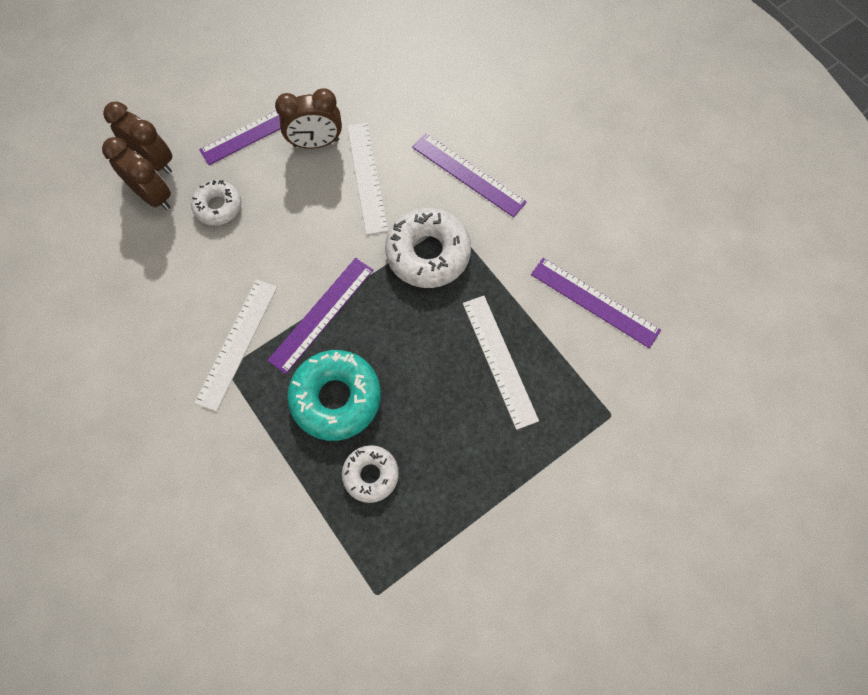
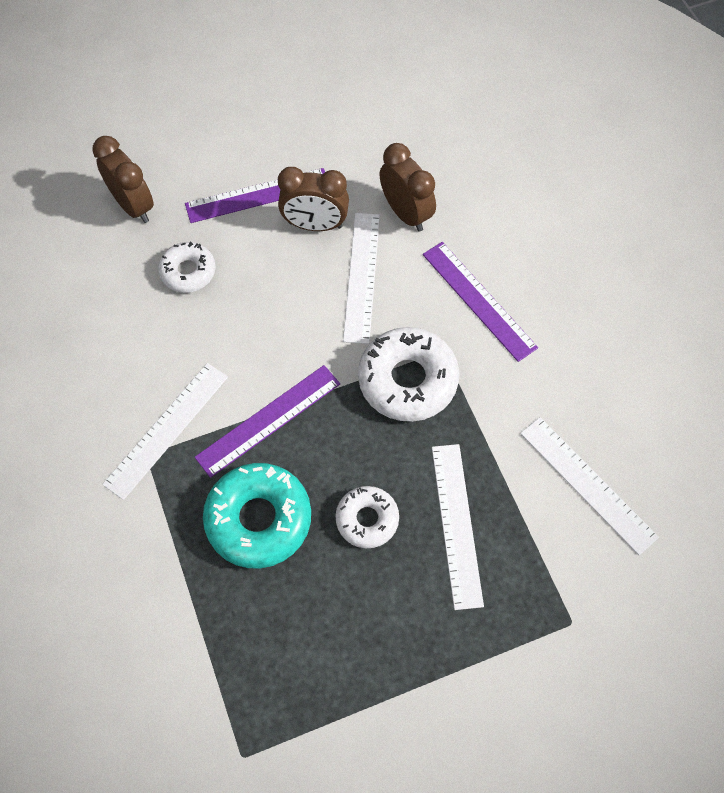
camera: 15 degrees right, 5 degrees down
(153, 196) = (122, 243): brown clock -> brown clock (406, 213)
(371, 475) = (273, 617): white donut -> white donut (367, 519)
(594, 302) = (587, 484): purple ruler -> white ruler

